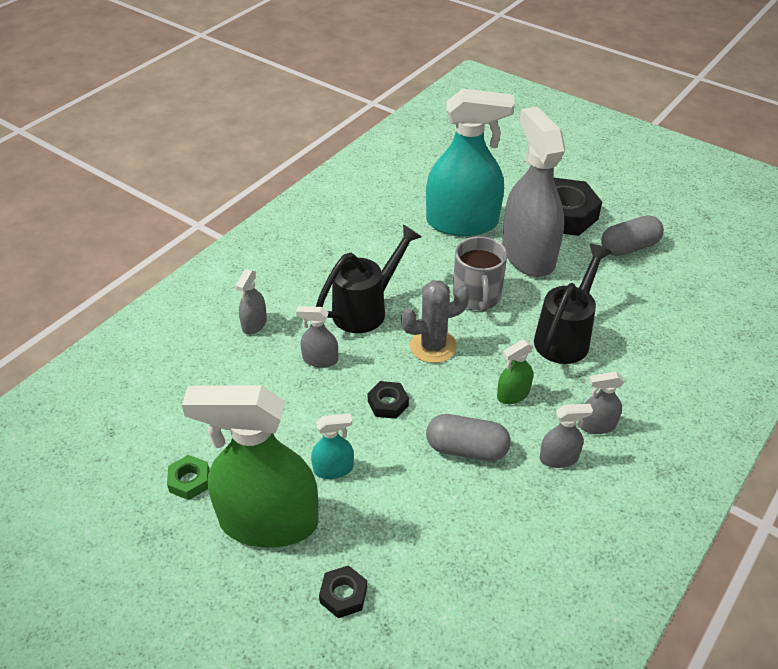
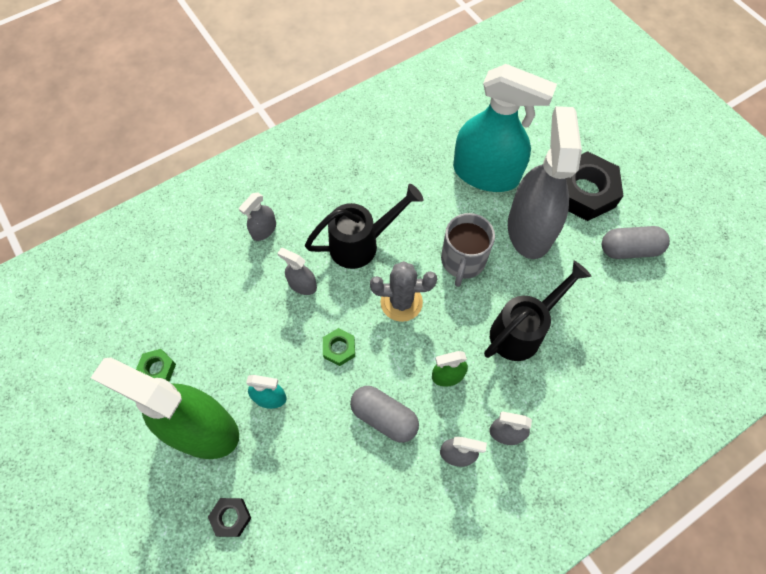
camera: 20 degrees right, 20 degrees up
(388, 403) = (339, 348): black nut -> green nut

